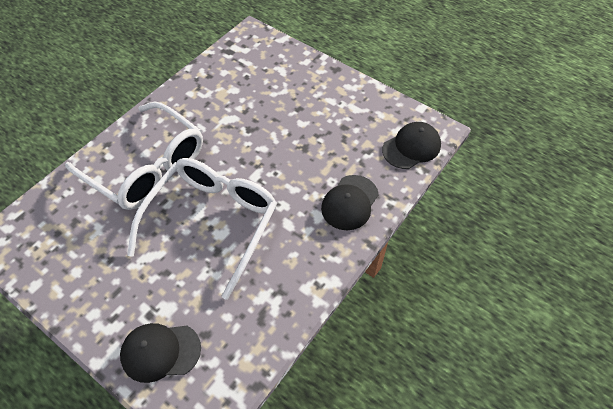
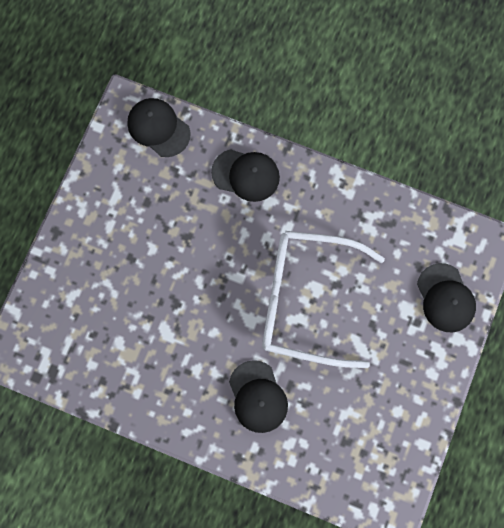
camera: 105 degrees left, 20 degrees up
(147, 167) = (258, 397): white glasses -> black cap

